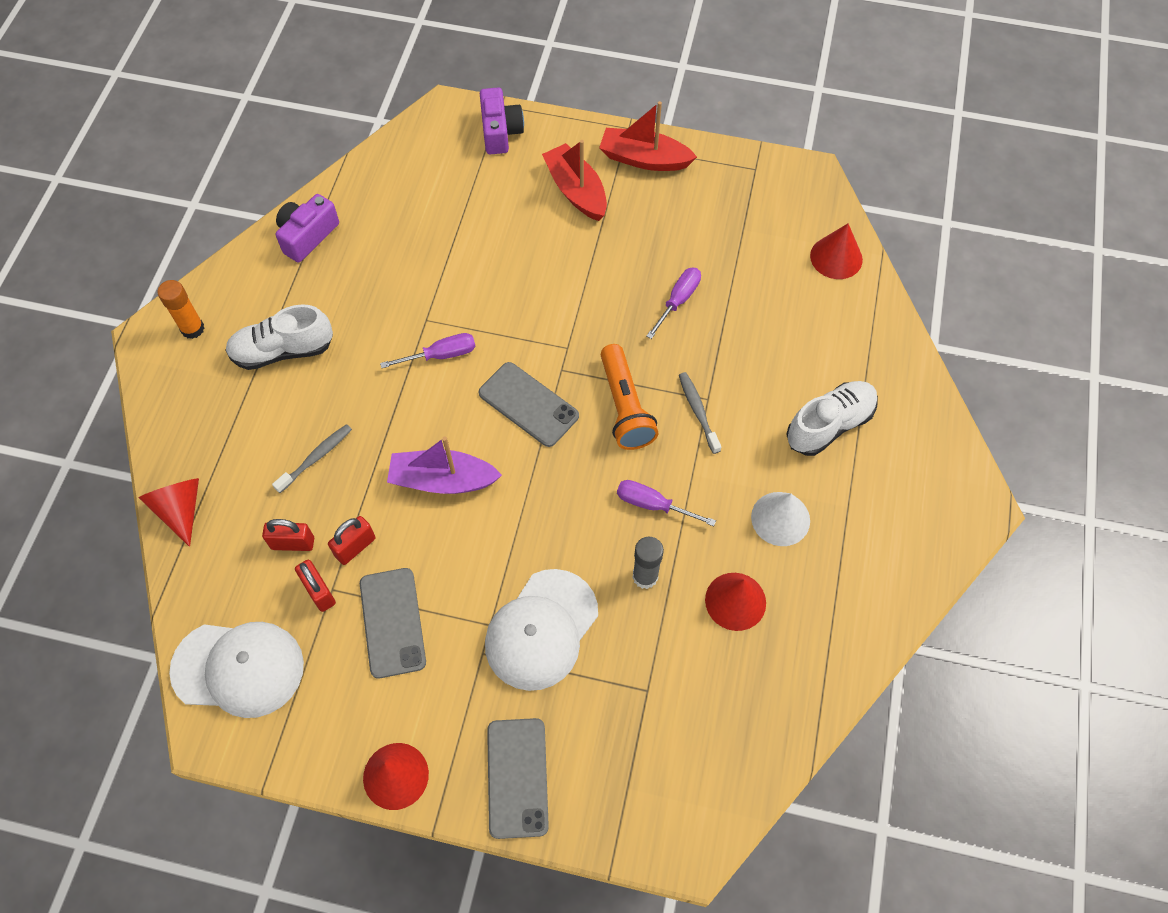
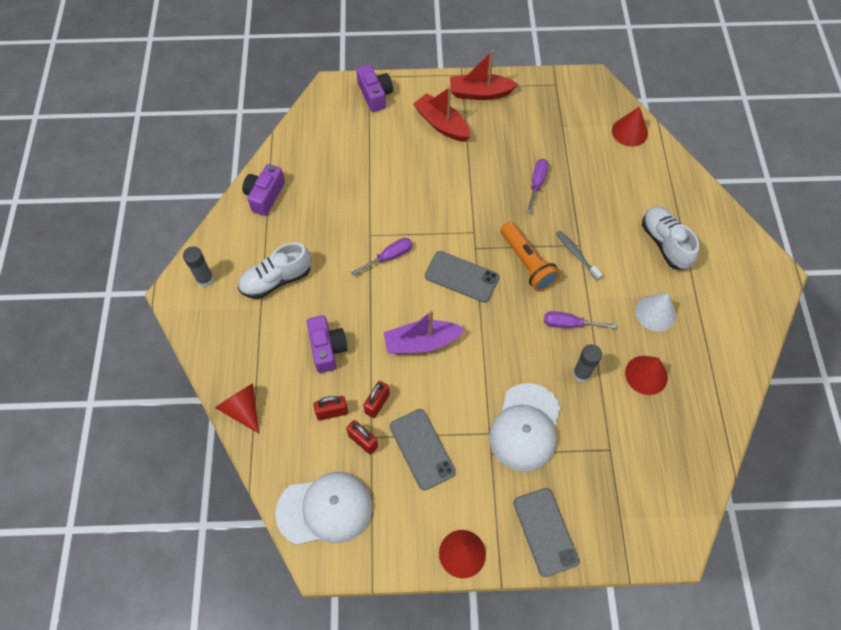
camera: 15 degrees left, 0 degrees up
(192, 329) = (205, 279): orange glue stick -> grey glue stick
(316, 457) = (327, 348): grey toothbrush -> purple camera
(829, 425) = (665, 243): white shoe -> white shoe turned 60 degrees counterclockwise

